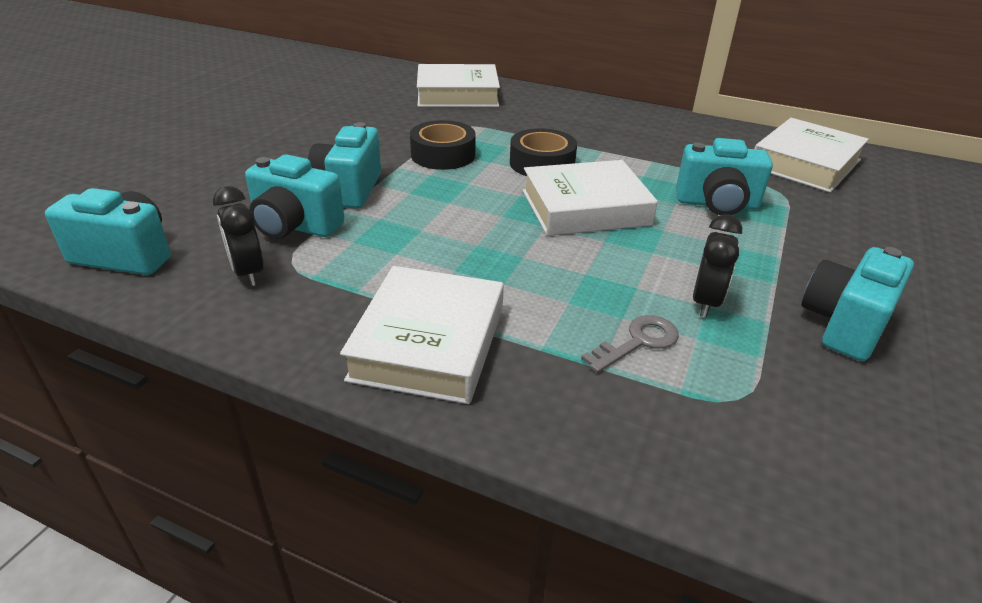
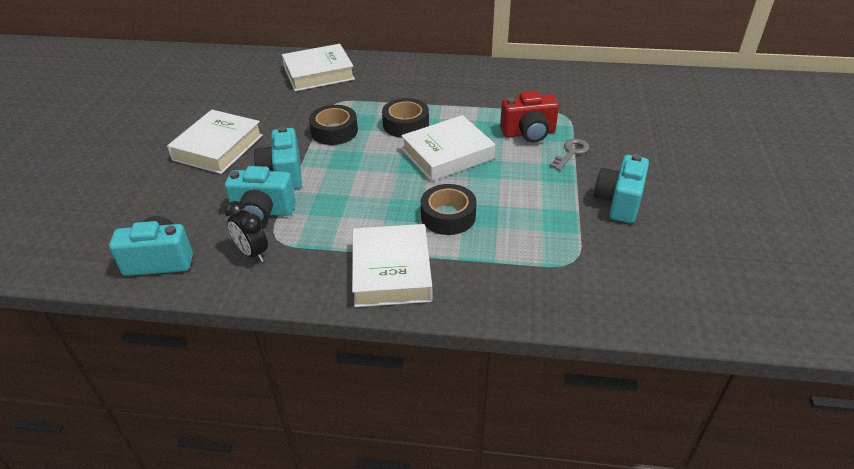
camera: 15 degrees left, 5 degrees up
(552, 285) = (448, 216): none -> black tape
(638, 342) = (510, 241): grey key -> grey key (571, 152)
(705, 302) = (540, 206): black clock -> none
(717, 204) = (528, 133): turquoise camera -> red camera
(805, 163) = (575, 88): white book -> white book (218, 147)

